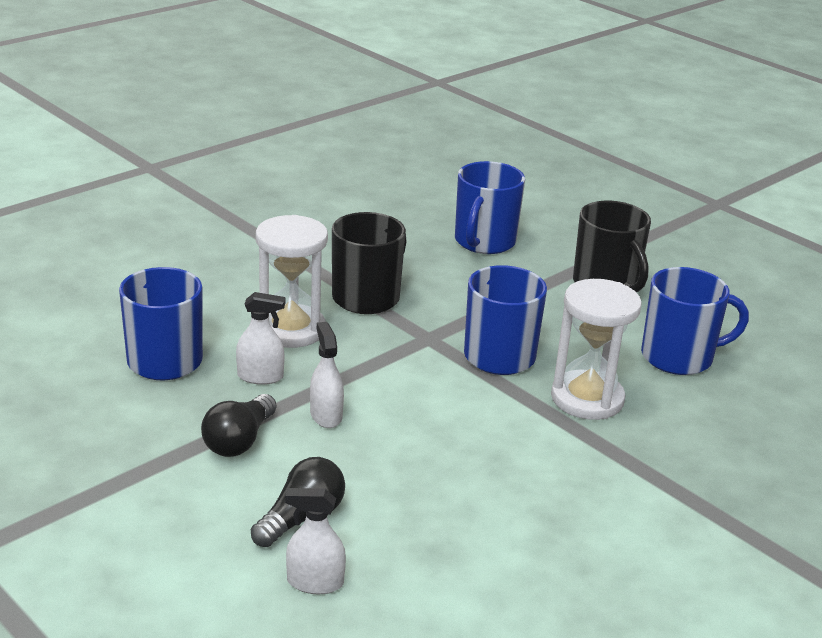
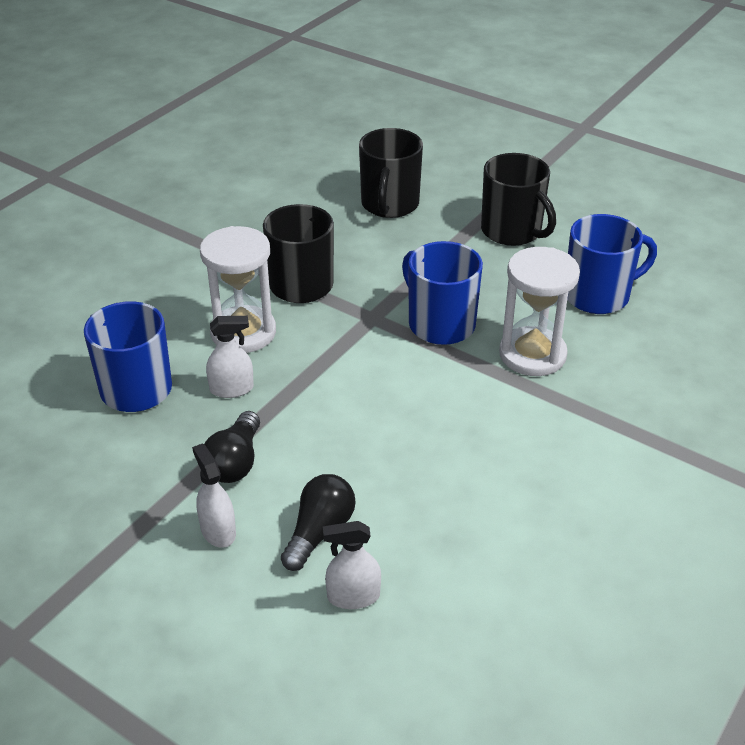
camera: 10 degrees left, 10 degrees up
(326, 415) = (306, 418): white spray bottle -> white spray bottle (218, 531)
(484, 242) = (389, 205): blue mug -> black mug

